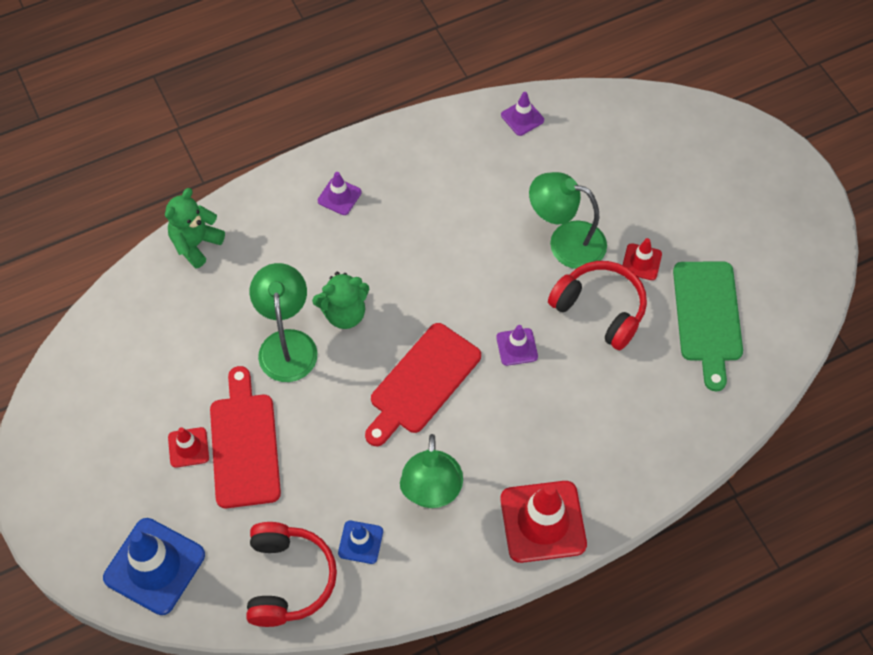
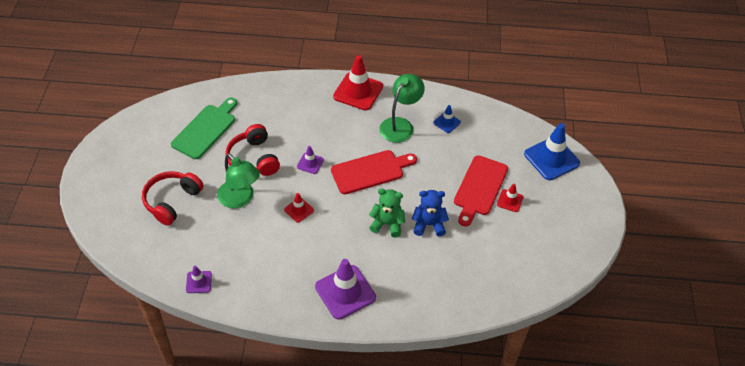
camera: 150 degrees left, 10 degrees down
(196, 244) = (450, 308): green teddy bear -> none
(287, 344) = (429, 224): green lamp -> blue teddy bear
(288, 579) = (489, 124): red headphones -> red headphones (172, 201)
(339, 196) = (345, 292): purple traffic cone -> purple traffic cone, size x1.98
(641, 262) = (211, 169): red traffic cone -> red traffic cone (299, 210)

